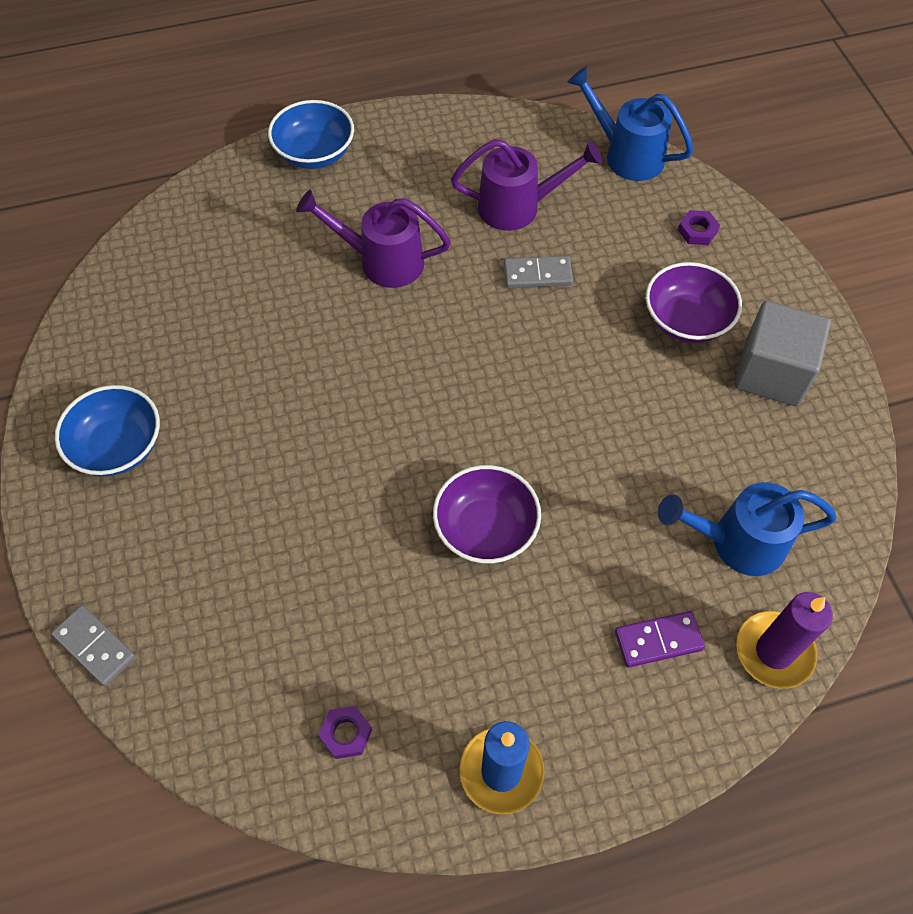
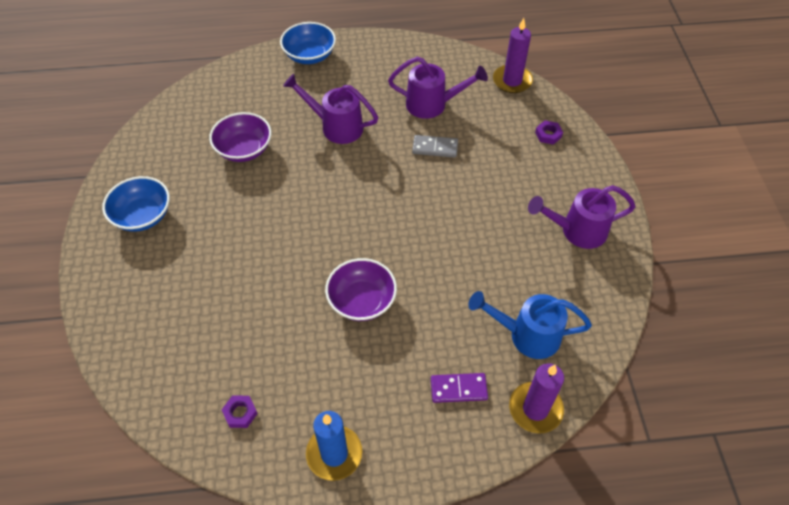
camera: 10 degrees right, 5 degrees down
(94, 646) = (98, 334): grey domino -> none
(626, 154) = (512, 81): blue watering can -> purple candle
(686, 320) = (527, 190): purple bowl -> purple bowl (244, 149)
(771, 372) = (577, 231): grey cube -> purple watering can

